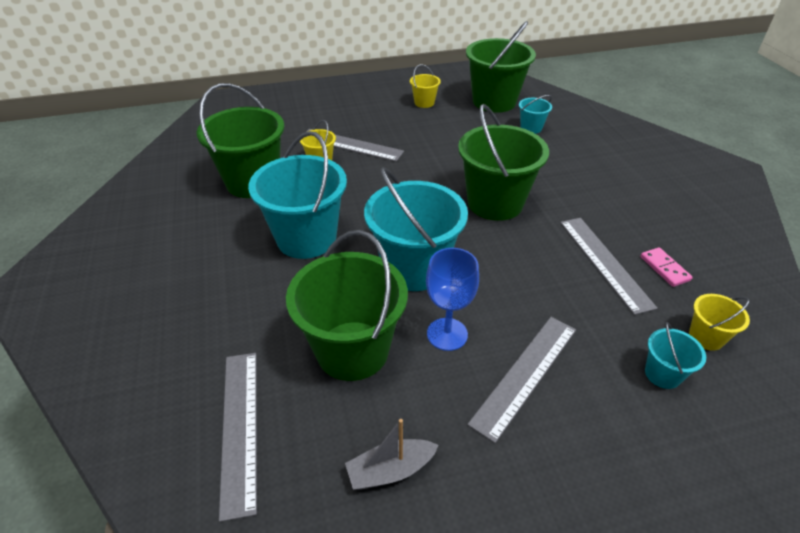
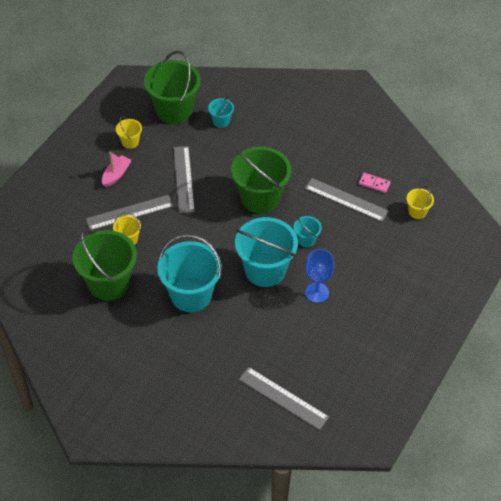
camera: 45 degrees left, 10 degrees up
(352, 350) = (287, 332): green bucket -> none
(379, 116) = (116, 175): none -> pink boat
(390, 470) = (356, 364): grey boat -> none
(525, 374) = (365, 286): grey ruler -> grey ruler (183, 179)
(662, 374) = (414, 244): turquoise bucket -> turquoise bucket (306, 240)

